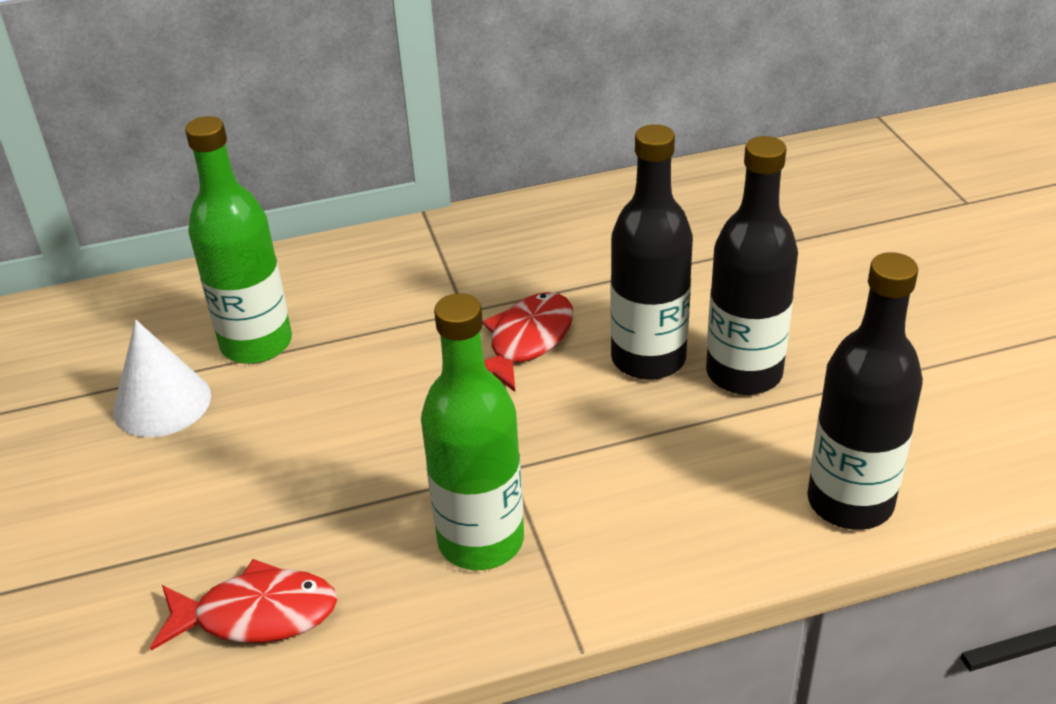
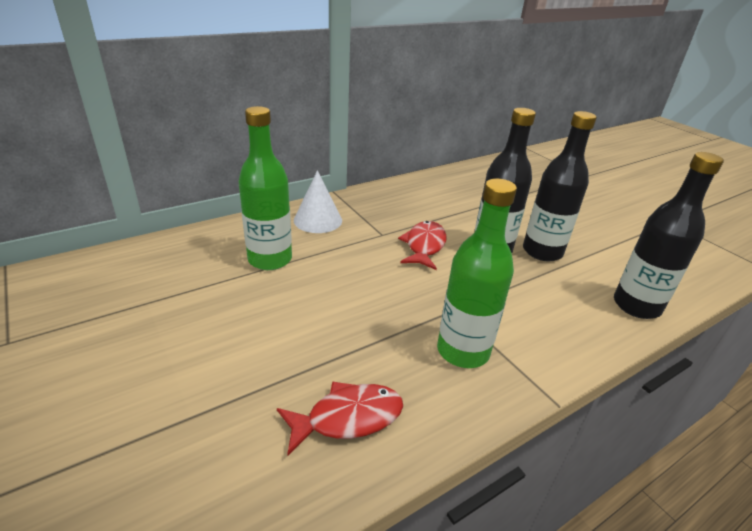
camera: 20 degrees left, 5 degrees down
(162, 403) = (223, 296): white cone -> white cone (318, 220)

